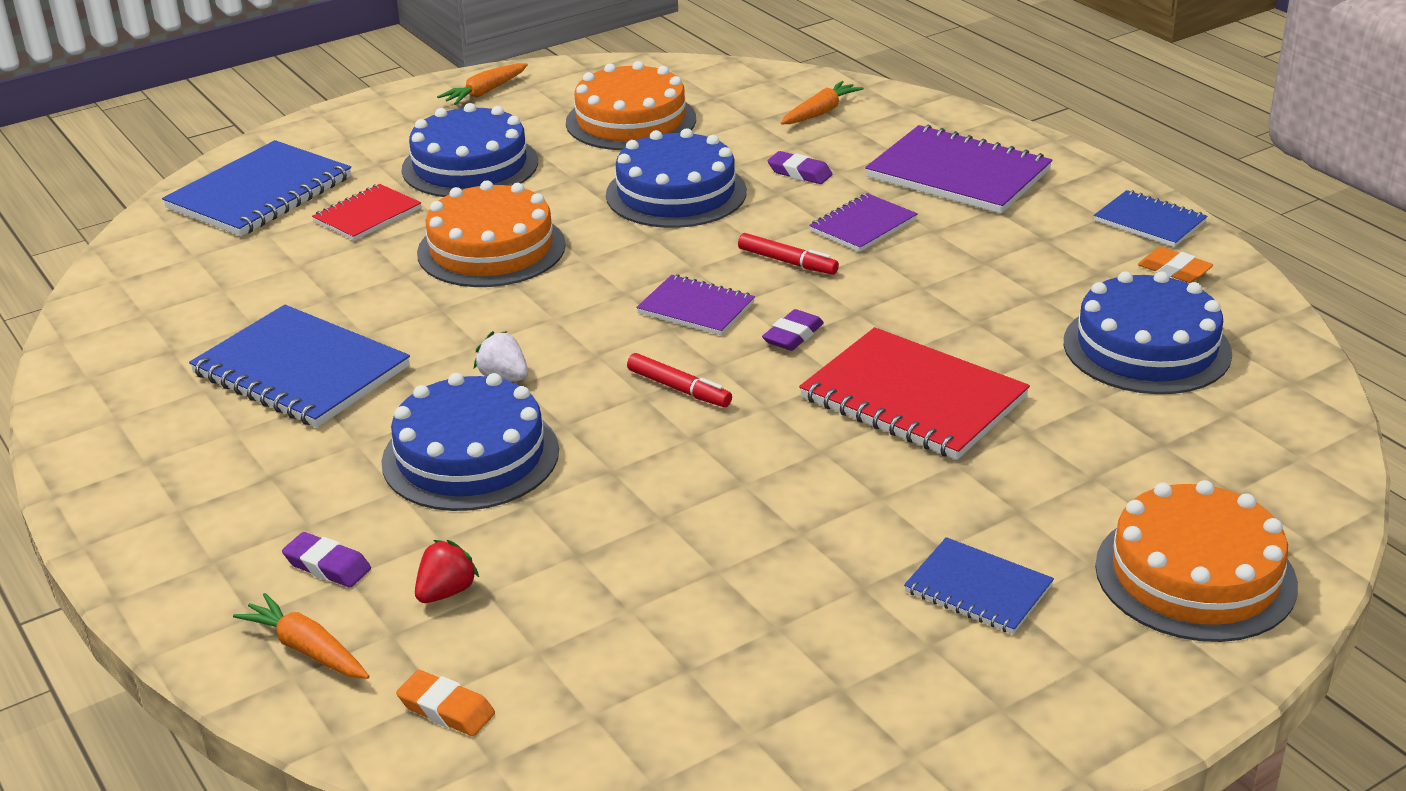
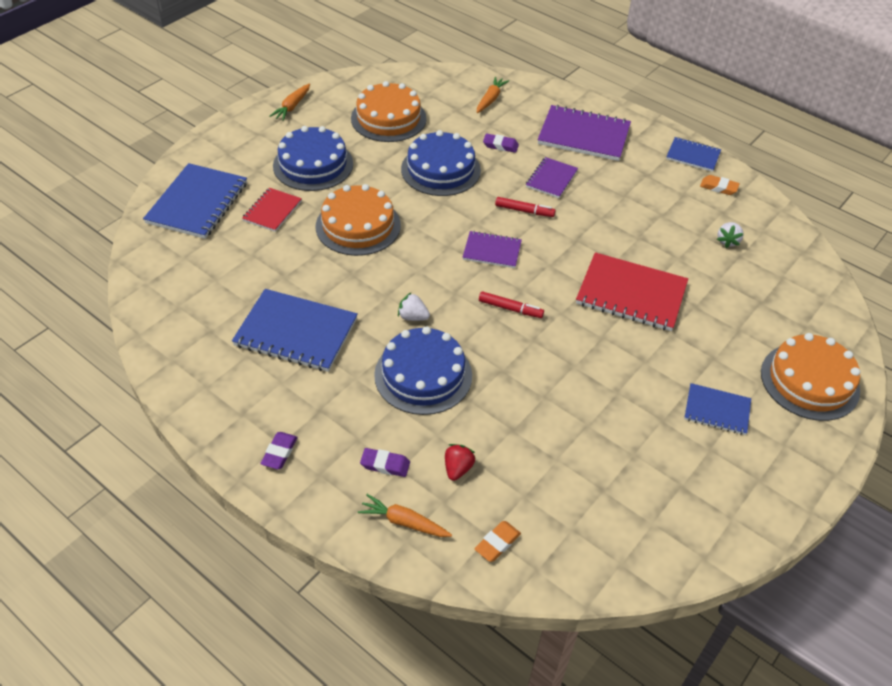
camera: 20 degrees left, 15 degrees up
(446, 709) = (497, 543): orange eraser -> orange eraser turned 60 degrees counterclockwise
(793, 336) = (551, 262): purple eraser -> purple eraser (279, 453)
(1146, 347) = (727, 241): blue cake -> white strawberry

